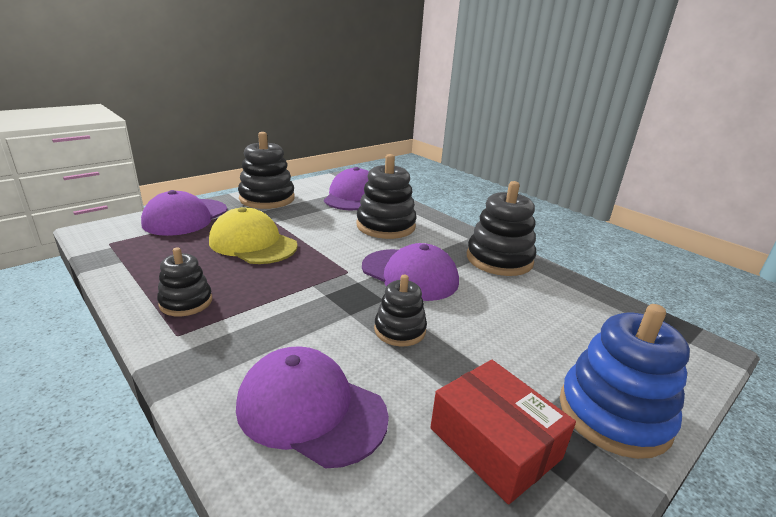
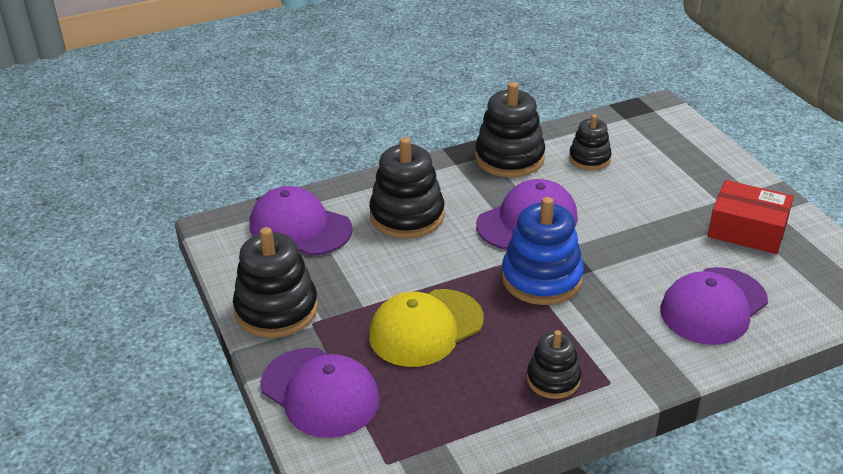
camera: 70 degrees left, 10 degrees up
(400, 330) = (621, 245): black stacking toy -> black stacking toy (589, 158)
(494, 443) = (747, 230): red box -> red box turned 45 degrees clockwise
(613, 414) = (724, 174): blue stacking toy -> blue stacking toy (541, 278)

